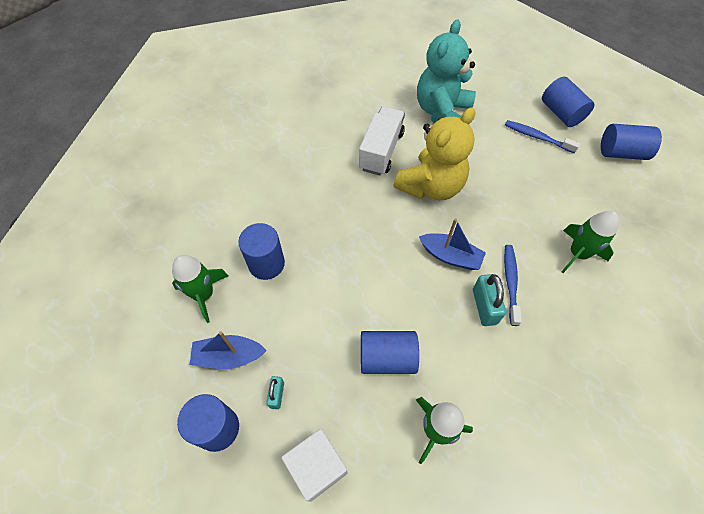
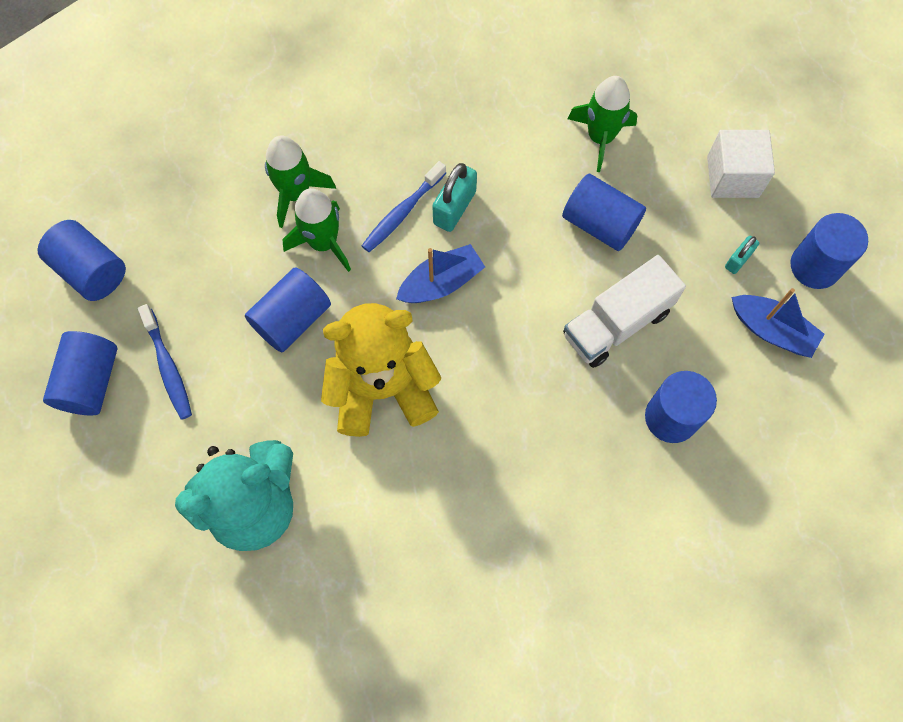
camera: 145 degrees left, 10 degrees up
(204, 294) = (770, 425): green rocket -> green rocket (323, 243)
(381, 151) = (401, 493): white truck -> white truck (616, 323)
(450, 256) = (441, 283): blue boat -> blue boat turned 90 degrees clockwise
(506, 190) = (292, 319): none -> blue cylinder

